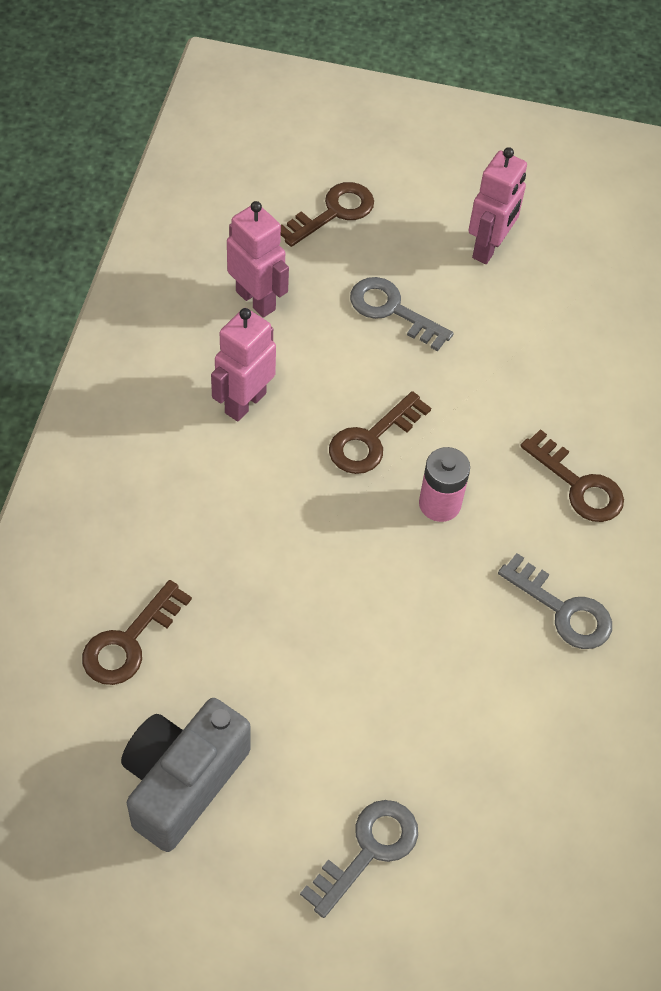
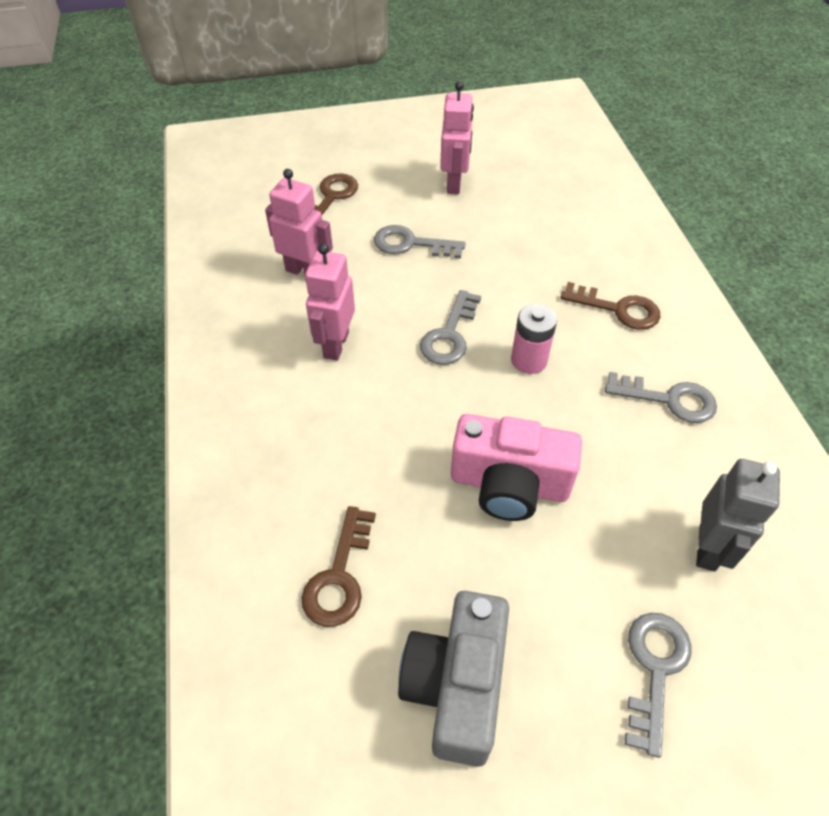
camera: 20 degrees left, 5 degrees down
(338, 625) = (509, 484): none -> pink camera
(372, 439) = (449, 334): brown key -> grey key
(495, 771) = (708, 548): none -> grey robot

